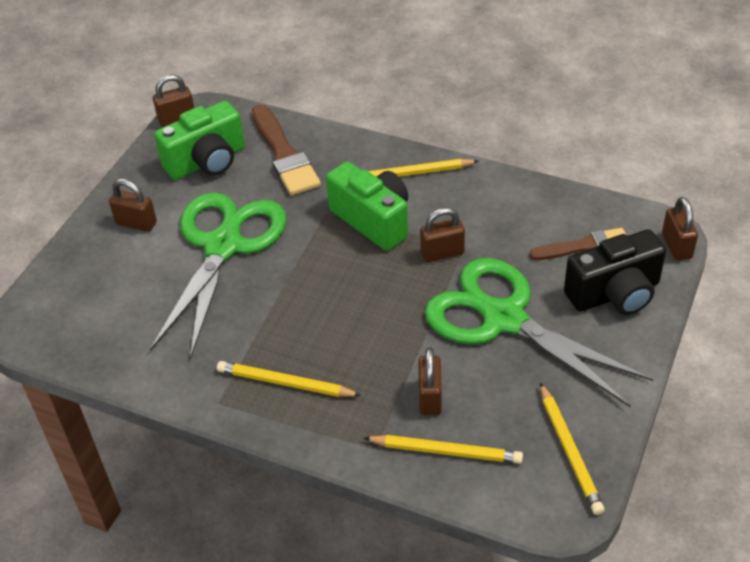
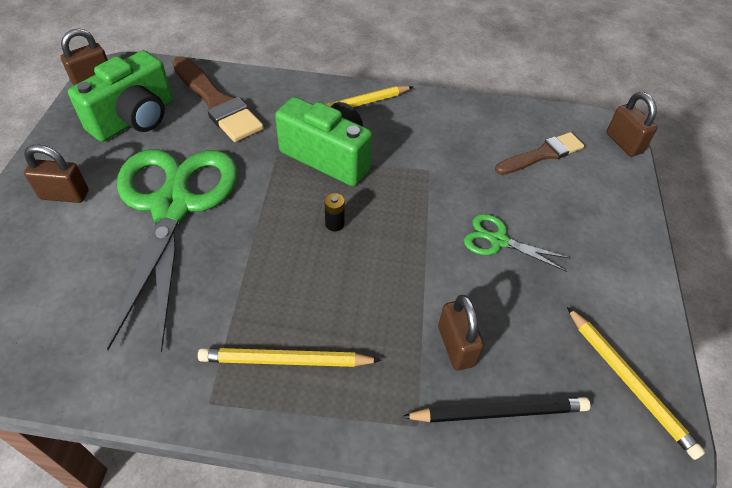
camera: 20 degrees left, 5 degrees up
(359, 282) = (334, 224): none -> black battery
(442, 253) = (410, 180): brown padlock -> none
(446, 451) = (499, 412): yellow pencil -> black pencil
(504, 319) = (498, 241): green scissors -> green scissors, size x0.43
(615, 294) = (592, 197): black camera -> none

